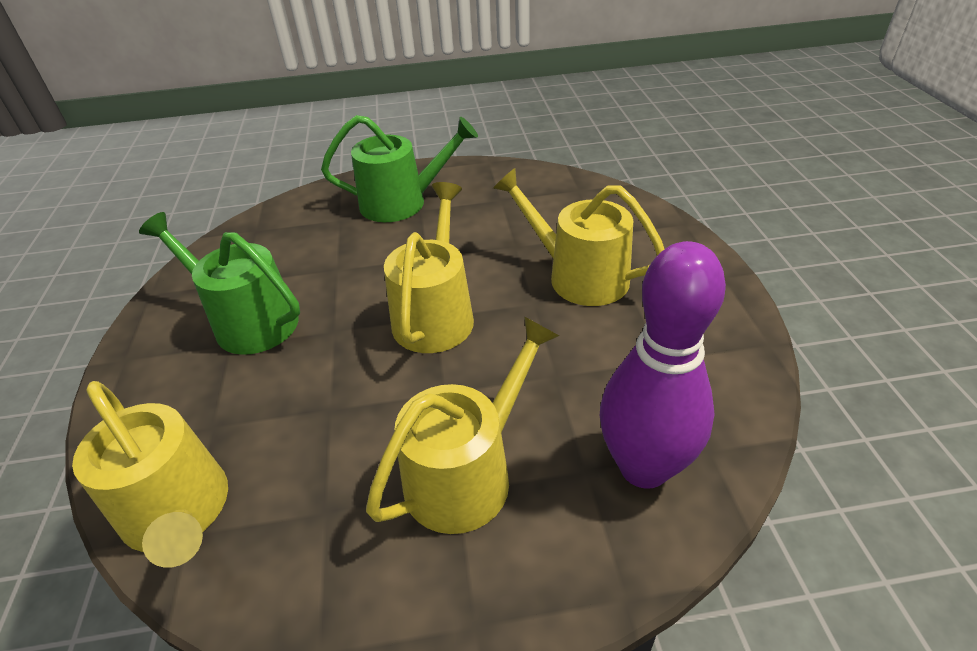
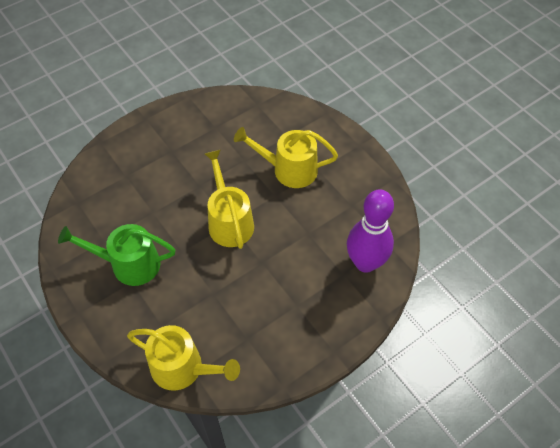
camera: 30 degrees left, 15 degrees up
(401, 203) = (156, 149): green watering can -> none
(467, 473) = (296, 296): yellow watering can -> none

